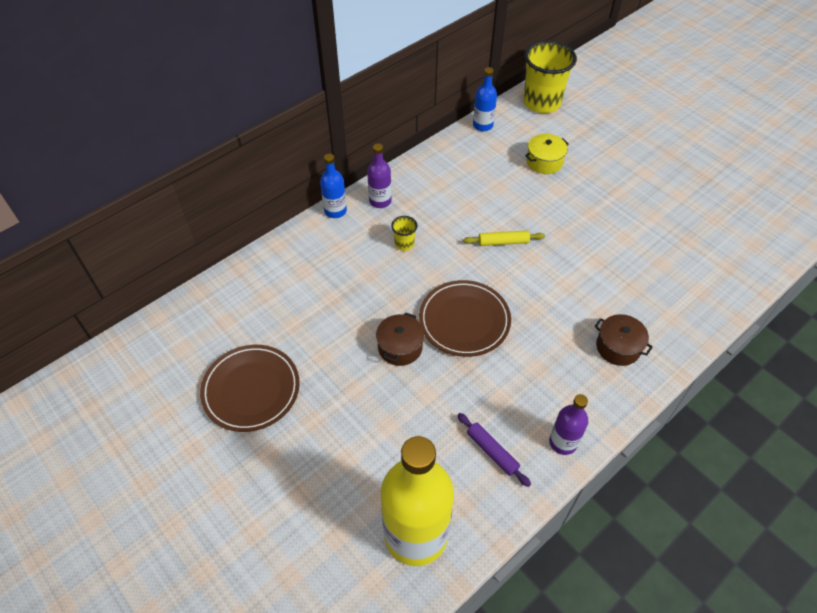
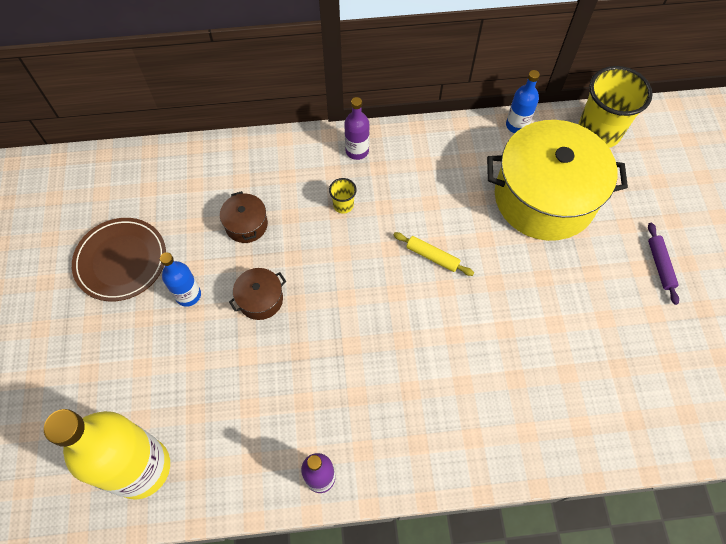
camera: 35 degrees right, 10 degrees up
(335, 211) = (311, 138): blue bottle -> blue bottle (188, 295)
(464, 320) = (333, 310): brown plate -> none
(492, 452) = (256, 443): purple rolling pin -> purple rolling pin (660, 265)
(544, 162) = (544, 197): yellow pot -> yellow pot, size x2.43
(618, 347) = (448, 426): brown pot -> brown pot (246, 225)

